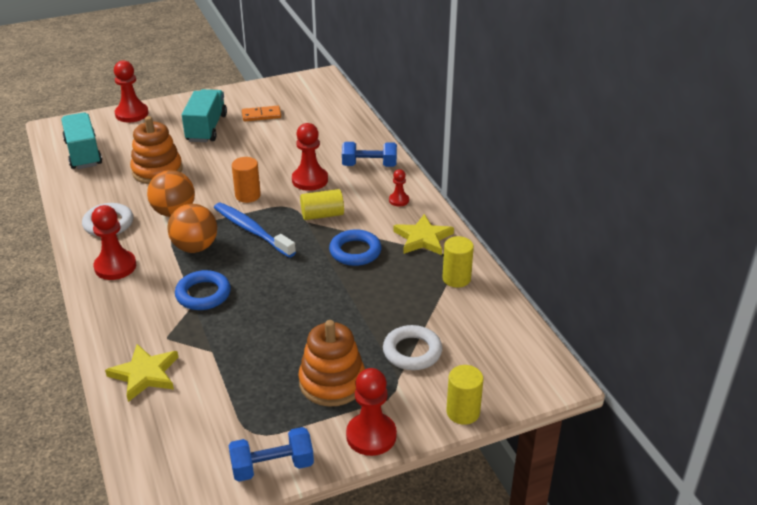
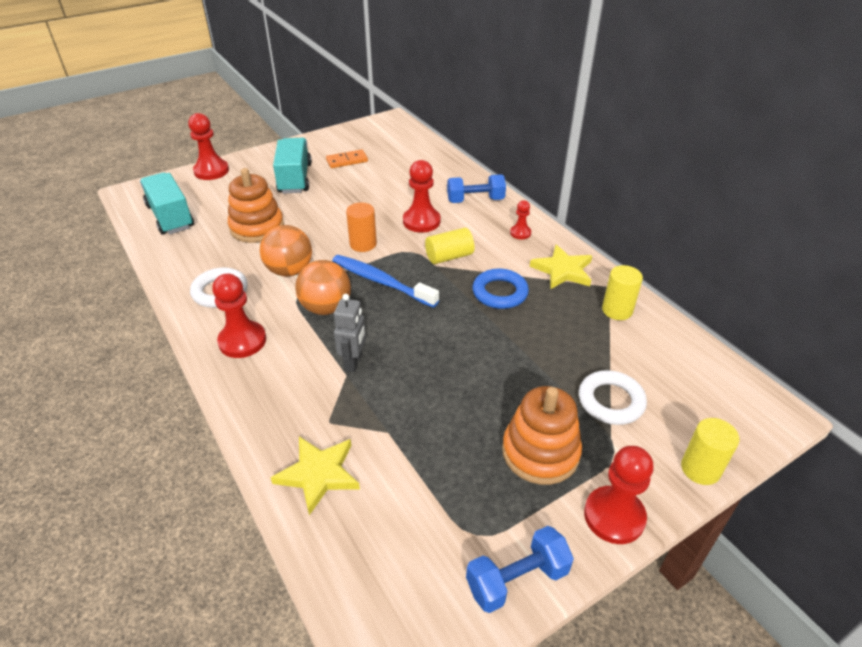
camera: 10 degrees left, 5 degrees up
(203, 294) = (354, 362): blue ring -> grey robot

